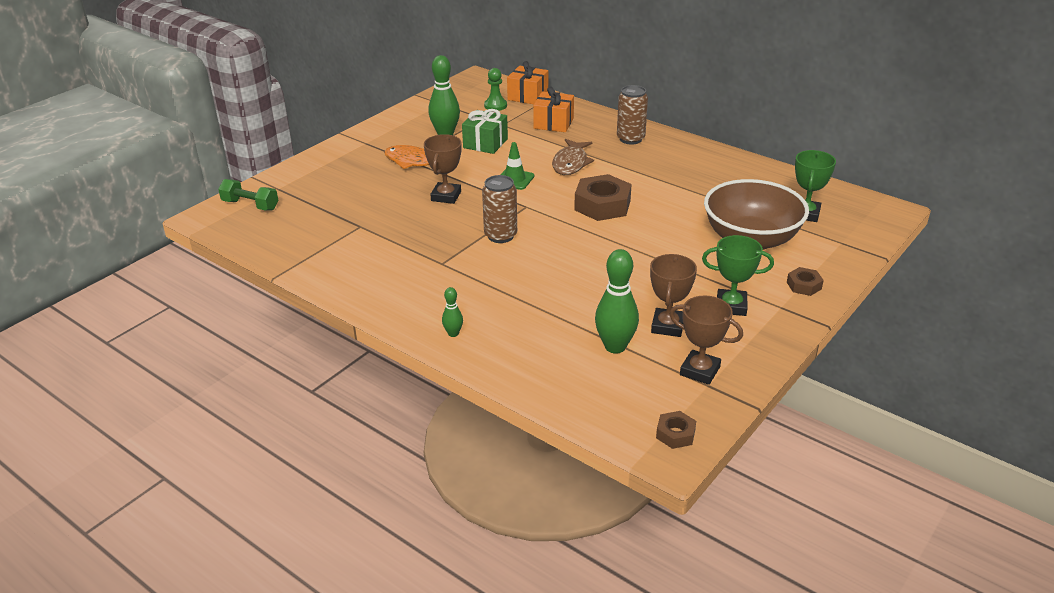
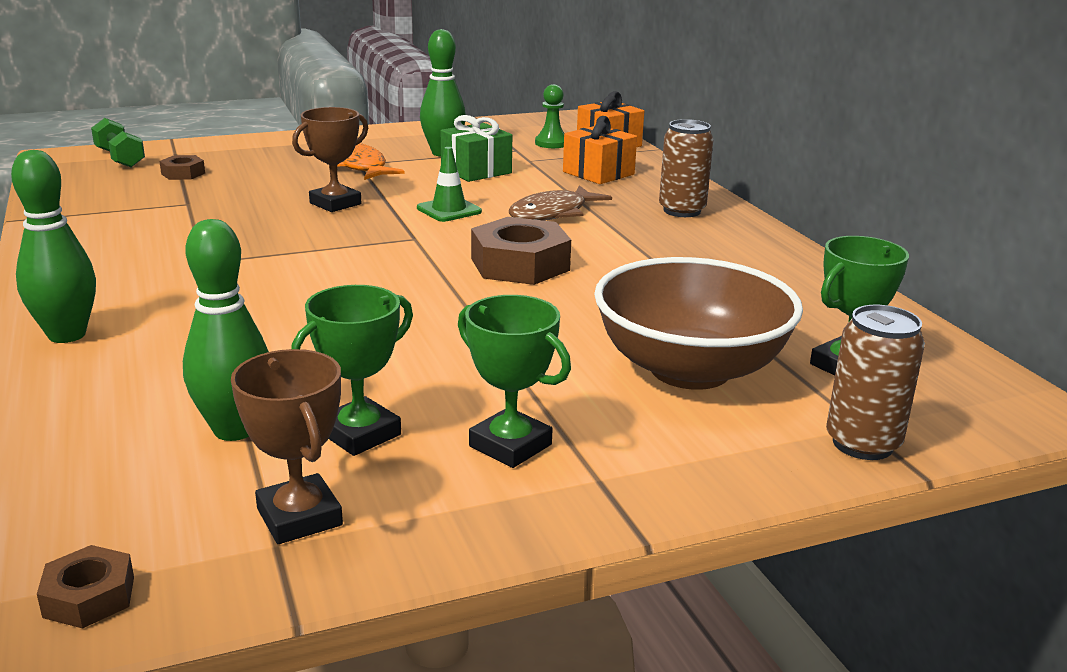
camera: 30 degrees right, 10 degrees down
(453, 333) = (67, 335): green bowling pin -> green bowling pin, size x2.00
(500, 236) = (326, 257): brown can -> brown can (862, 444)
(667, 326) = (360, 434): brown trophy -> green trophy
(804, 285) = (691, 463): brown nut -> brown nut (183, 173)

